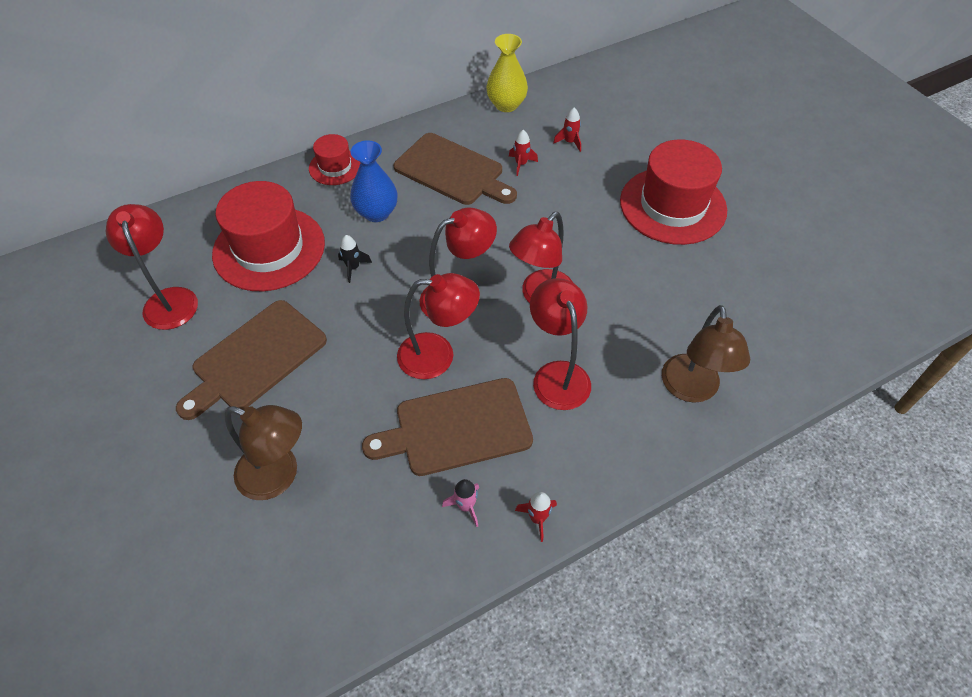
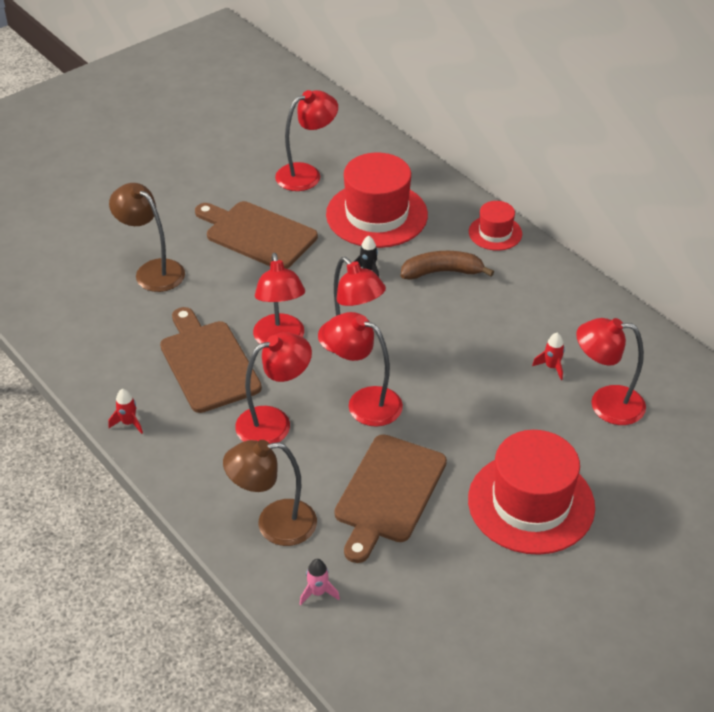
camera: 80 degrees right, 10 degrees down
(278, 476) = (152, 271): brown lamp -> brown lamp turned 120 degrees clockwise
(376, 213) = (442, 272): blue vase -> brown banana
(452, 171) = (520, 315): brown cutting board -> brown cutting board (388, 493)
(466, 506) = (136, 378): pink rocket -> pink rocket (318, 592)
(506, 105) = (648, 343): yellow vase -> none
(569, 142) = (605, 404): red rocket -> red lamp

